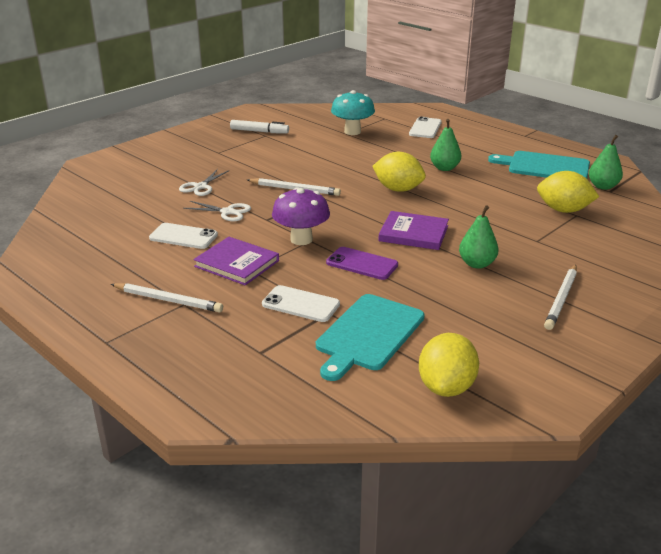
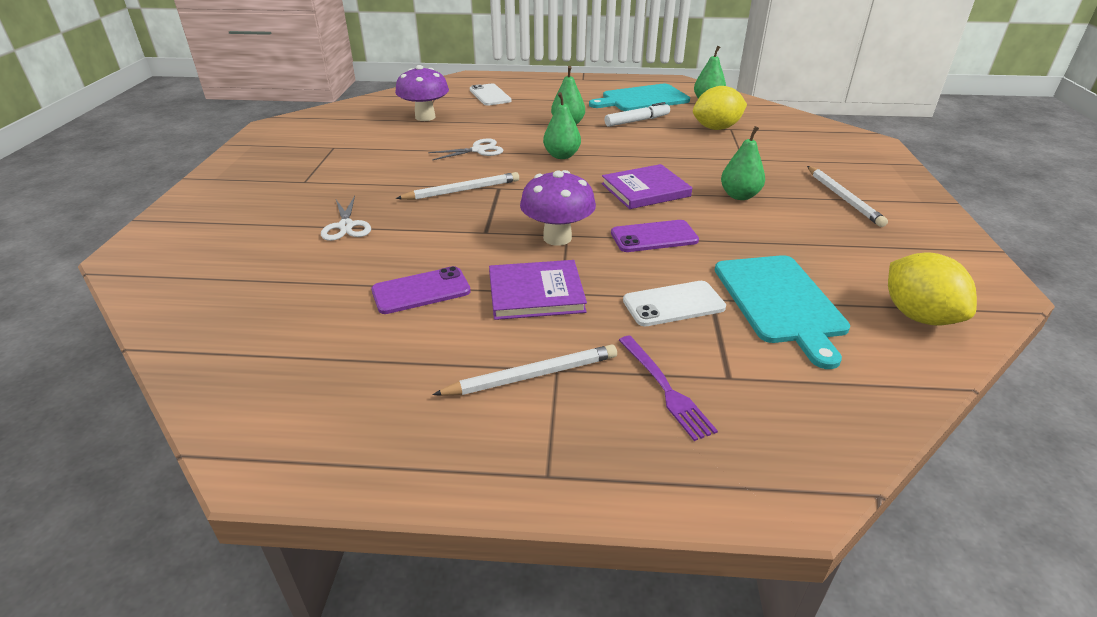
camera: 40 degrees left, 5 degrees up
(183, 237) = (421, 291): white phone -> purple phone
(218, 339) = (665, 388): none -> purple fork
(227, 212) = (427, 241): white scissors -> white scissors (478, 150)
(259, 131) = (319, 145): white marker -> white marker (637, 121)
(352, 132) = (425, 117): turquoise mushroom -> purple mushroom
(398, 189) = (561, 156): yellow lemon -> green pear

